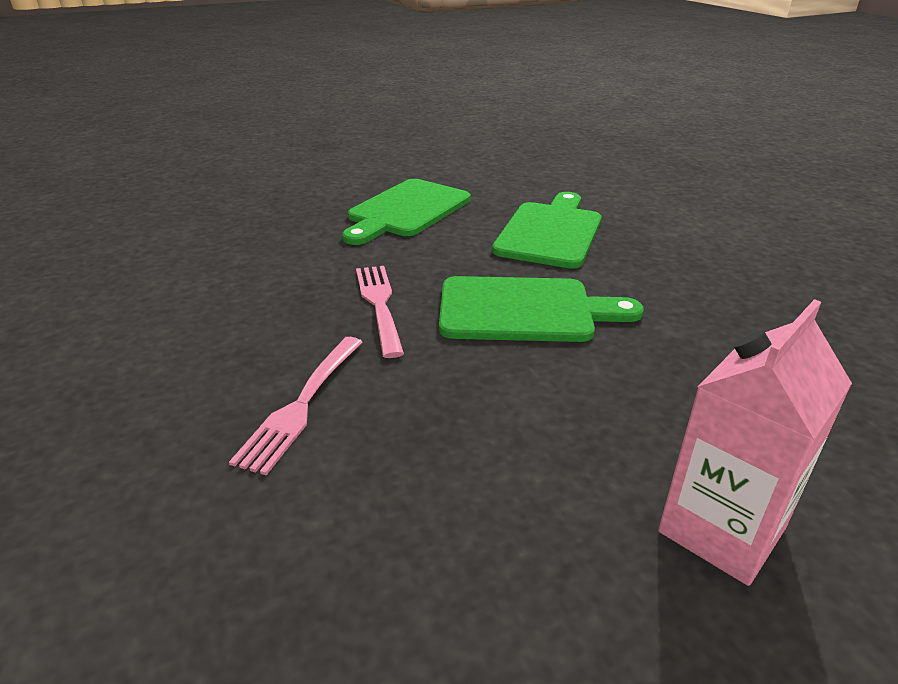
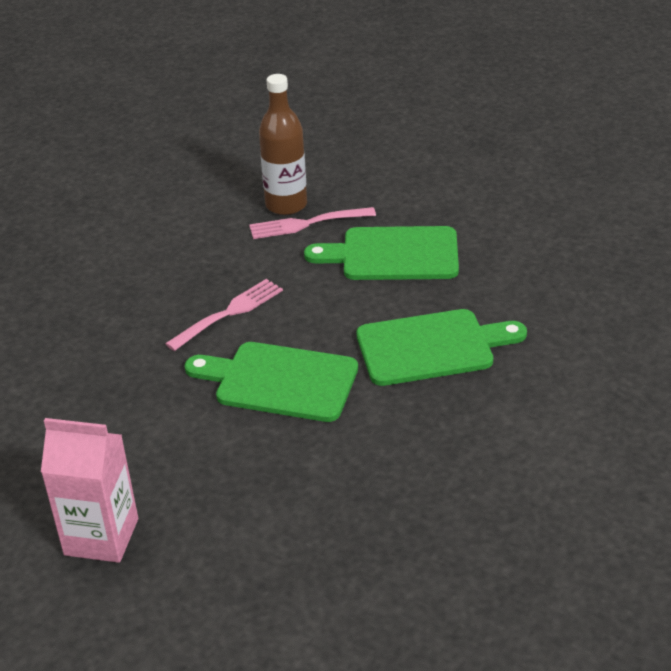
camera: 60 degrees right, 5 degrees up
(258, 229) = (286, 205): none -> brown bottle
(301, 405) = (97, 337): pink fork -> pink fork (307, 224)
(524, 310) = (280, 381): green cutting board -> green cutting board turned 135 degrees clockwise

